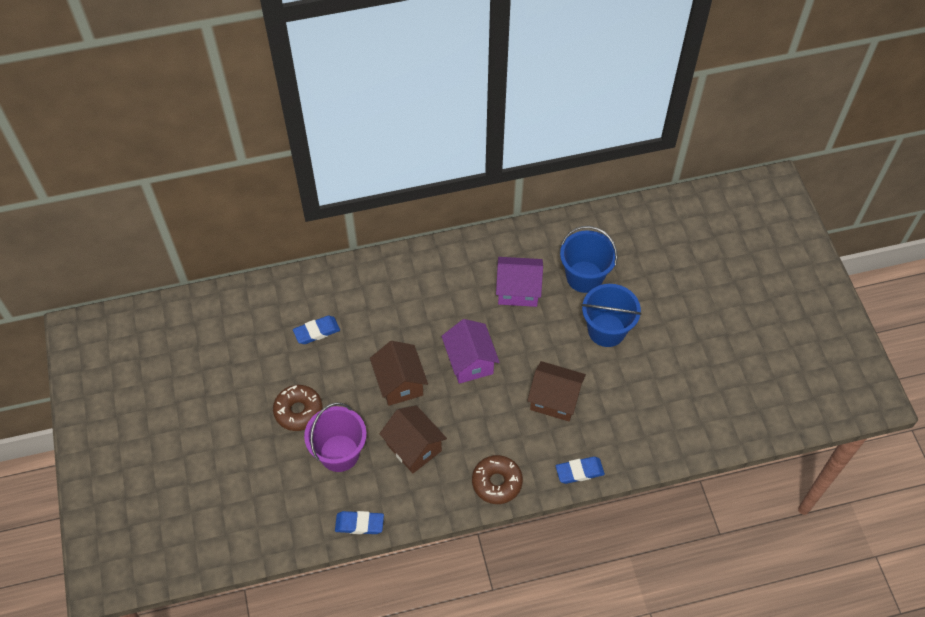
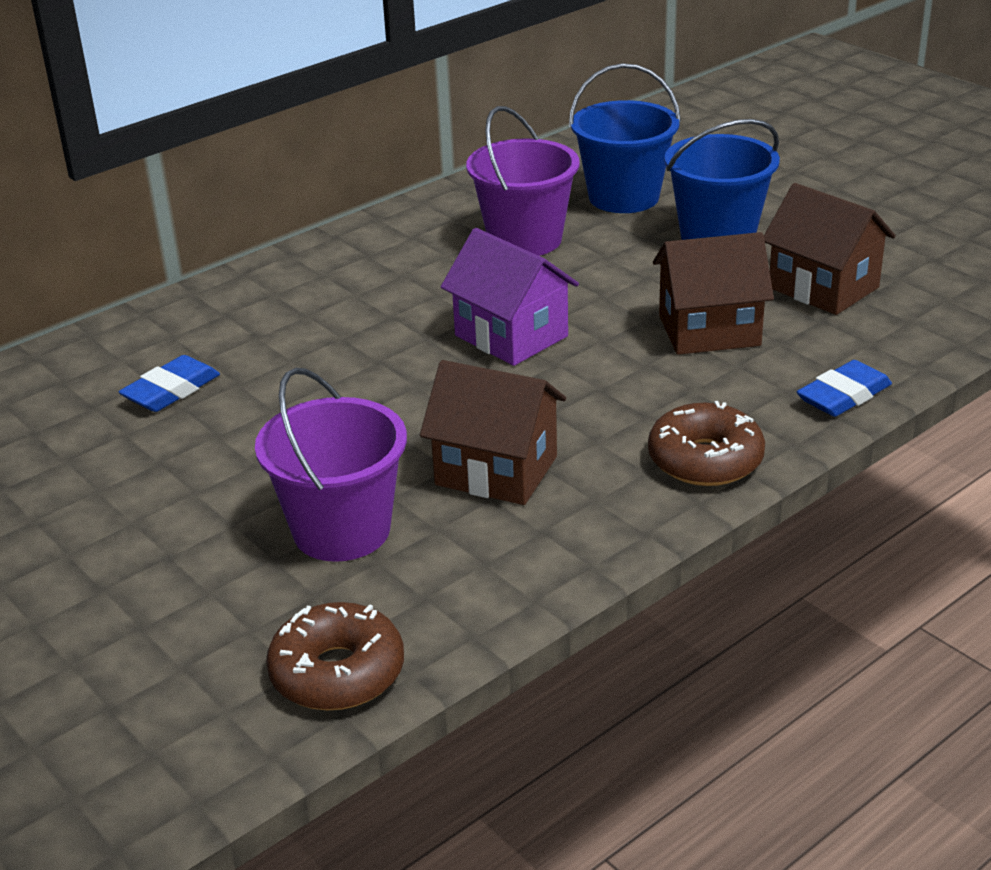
camera: 25 degrees left, 25 degrees down
(298, 411) = (204, 502): brown donut -> brown donut (337, 673)
(359, 524) = (470, 617): blue eraser -> none
(400, 383) = (396, 401): brown house -> brown house (823, 288)
(518, 290) = (525, 240): purple house -> purple bucket

